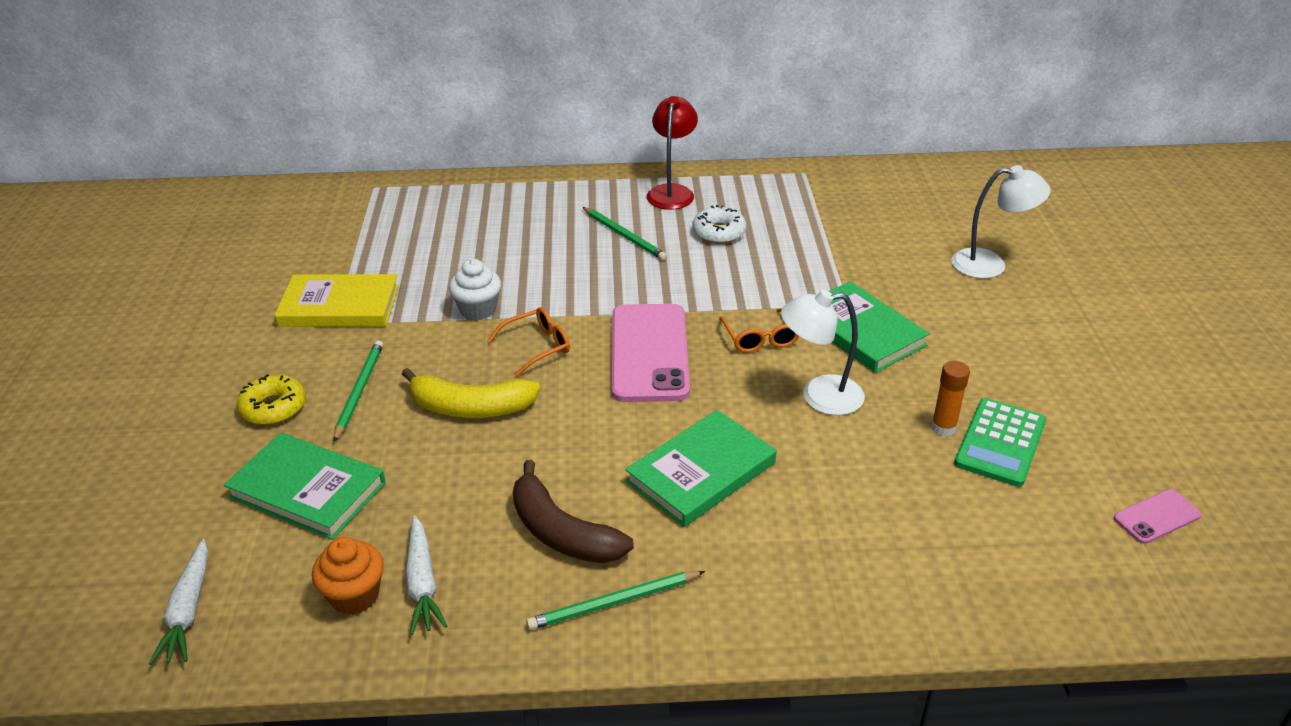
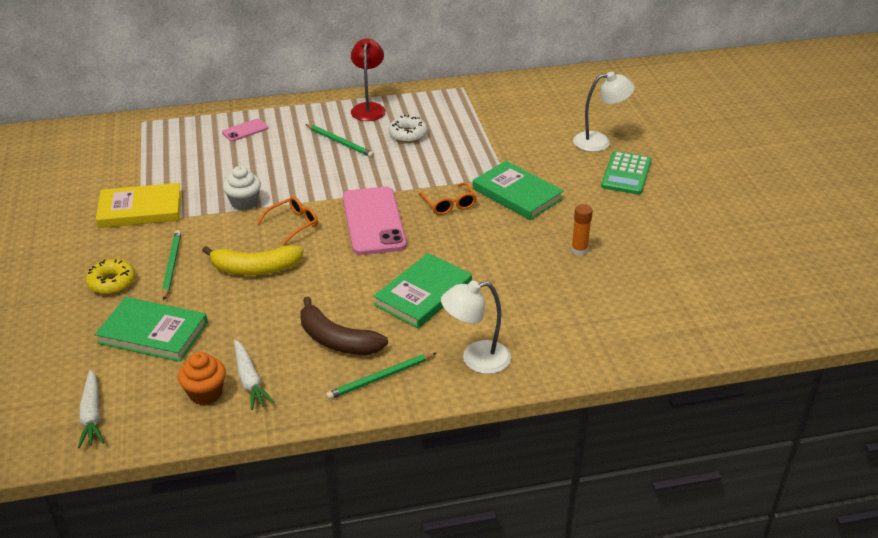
camera: 10 degrees left, 0 degrees up
(819, 396) = (495, 239): white lamp -> white lamp (476, 359)
(1000, 443) = (616, 256): green calculator -> green calculator (626, 174)
(1157, 517) = (717, 291): pink phone -> pink phone (245, 130)

